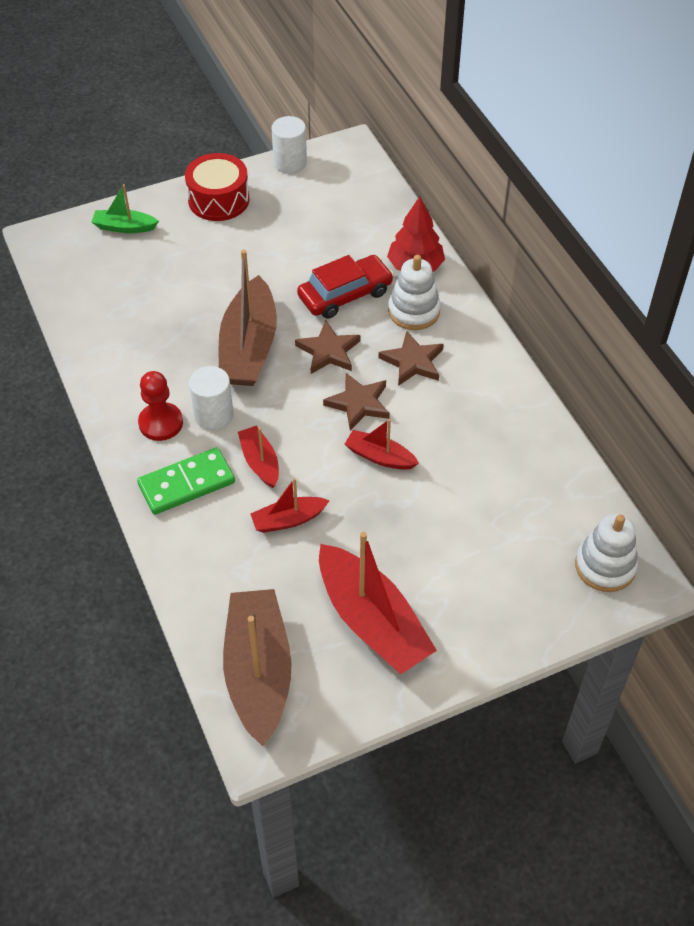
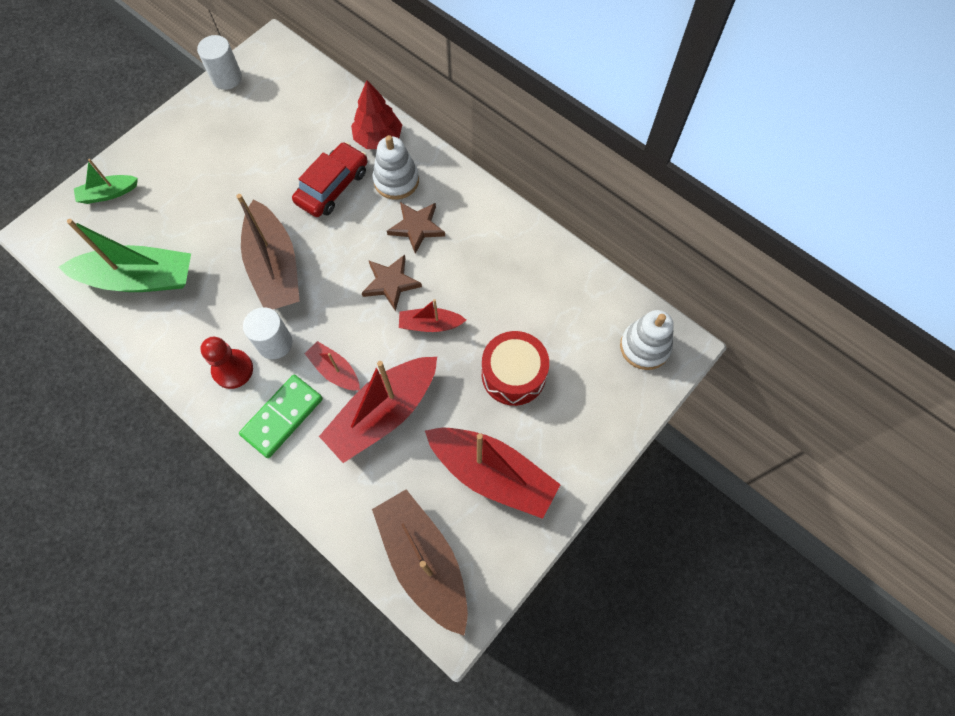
camera: 25 degrees left, 15 degrees up
(114, 311) = (139, 278): none -> green boat
(218, 200) = (181, 136): red drum -> red drum (513, 374)
(288, 520) = (383, 413): red boat -> red boat, size x1.95
(328, 351) = (343, 245): brown star -> none

